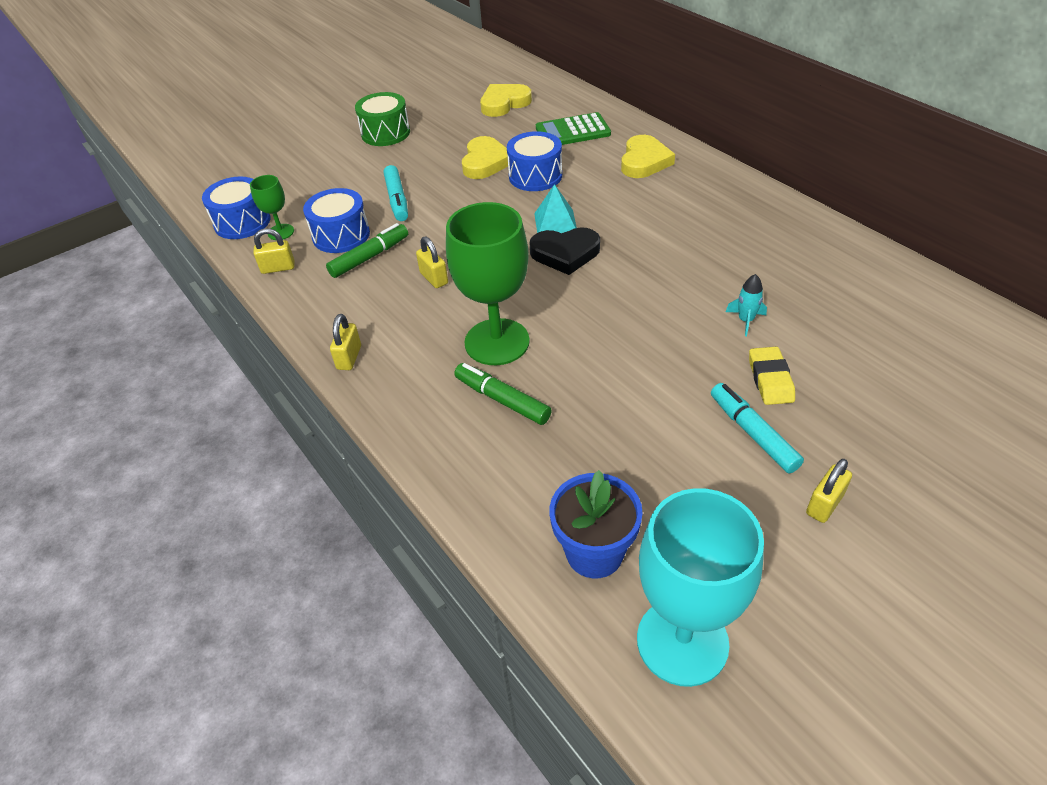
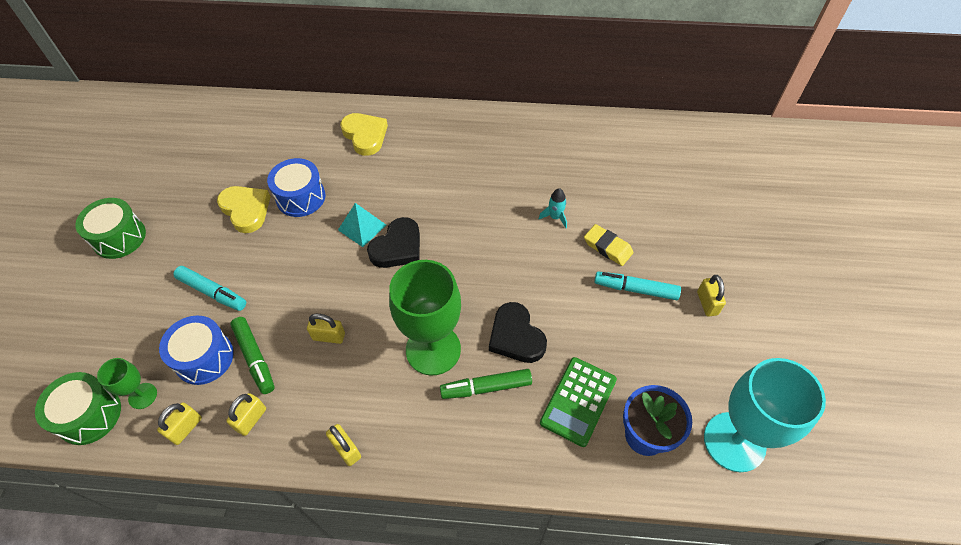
camera: 50 degrees left, 10 degrees up
(242, 222) = (89, 415): blue drum -> green drum
(319, 292) = (251, 419): none -> yellow padlock
(370, 257) = (255, 358): green marker -> green marker turned 150 degrees clockwise
(504, 103) = (195, 146): yellow heart -> none
(573, 131) = (283, 140): green calculator -> green calculator (578, 401)
(578, 383) = (516, 336): none -> black heart

